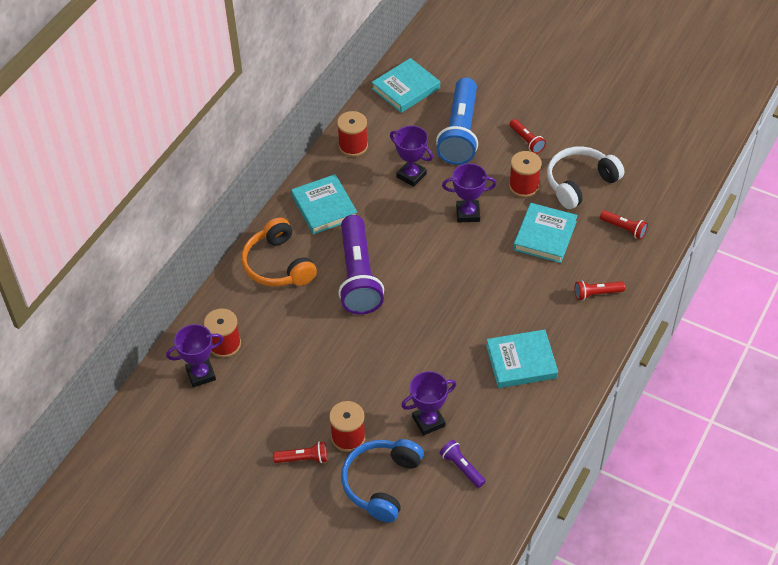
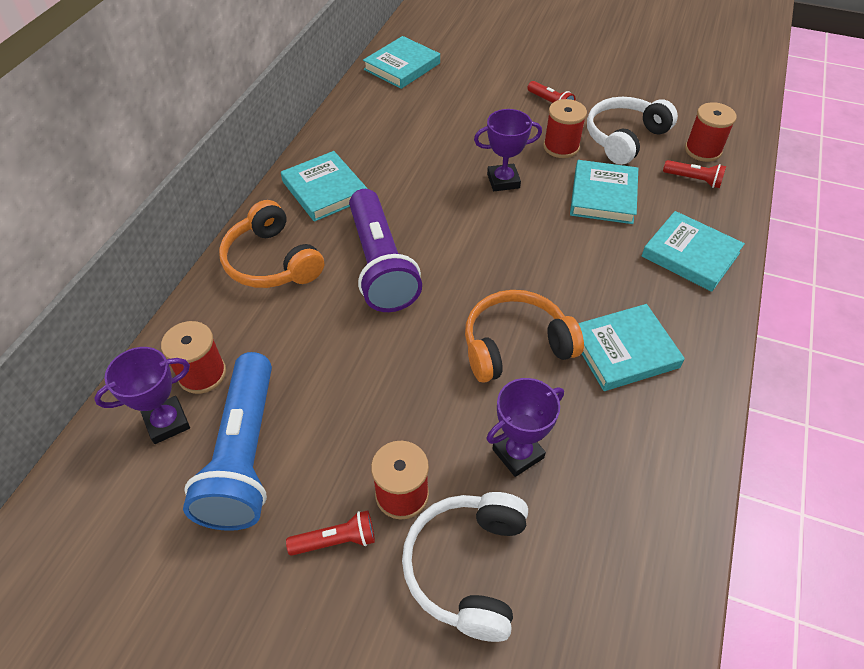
camera: 10 degrees left, 0 degrees up
(353, 146) = (351, 124): red spool -> red spool (703, 150)
(381, 483) = (467, 567): blue headphones -> white headphones
(411, 175) = (426, 148): purple trophy -> none
(445, 349) = (515, 345): none -> orange headphones
(460, 132) = (472, 102): blue flashlight -> blue flashlight (244, 455)
(462, 467) = (586, 522): purple flashlight -> none
(596, 294) = (690, 255): red flashlight -> turquoise book

